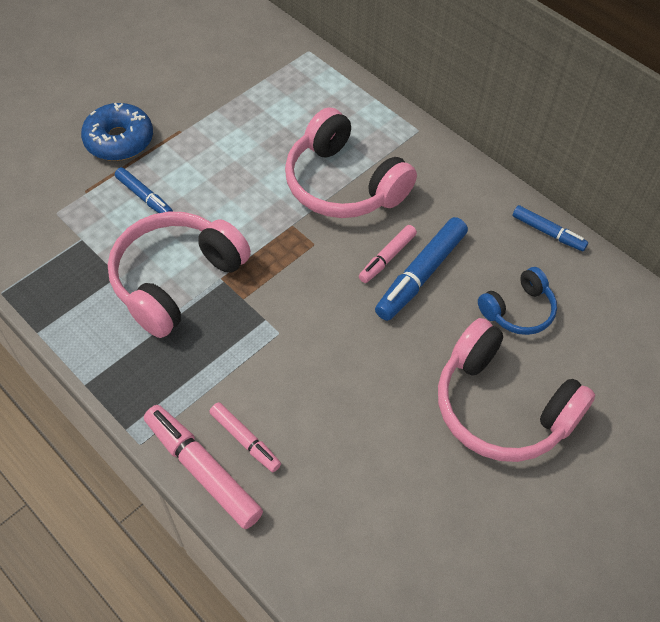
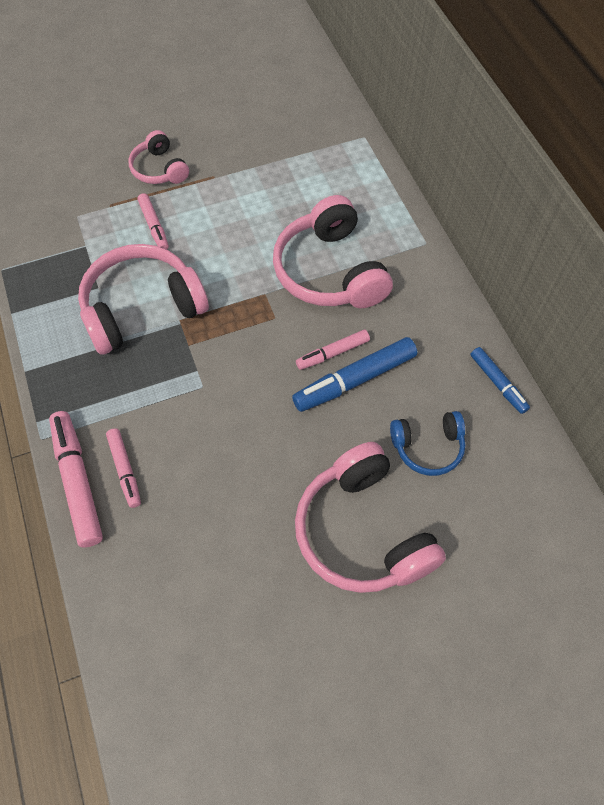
camera: 25 degrees right, 5 degrees up
(119, 140) = (159, 169): blue donut -> pink headphones
(144, 197) = (154, 226): blue marker -> pink marker

